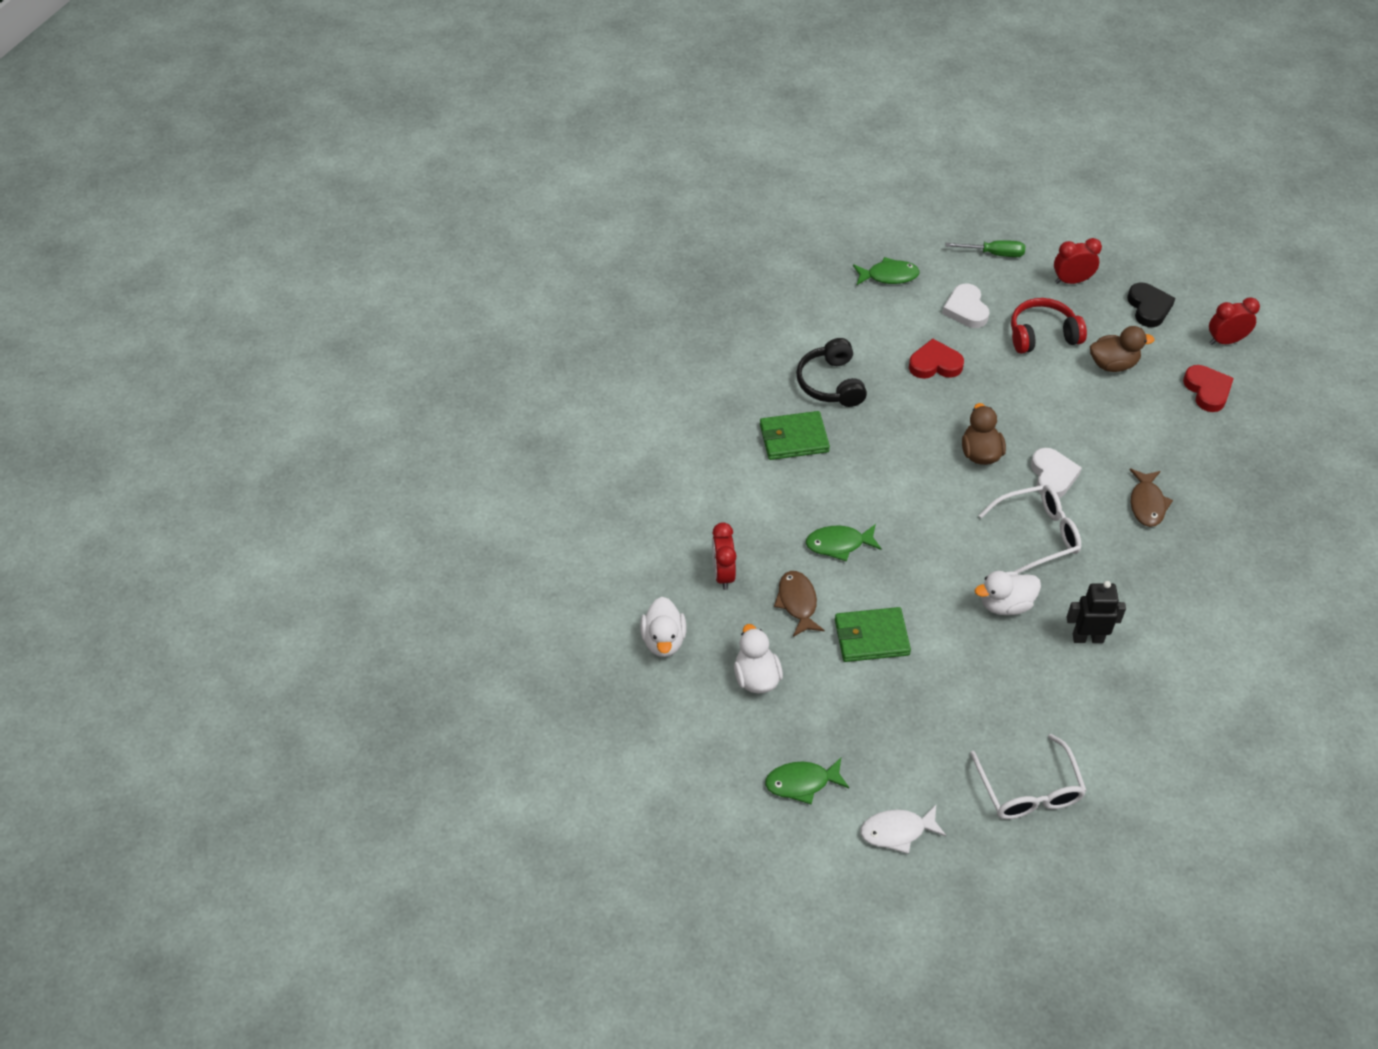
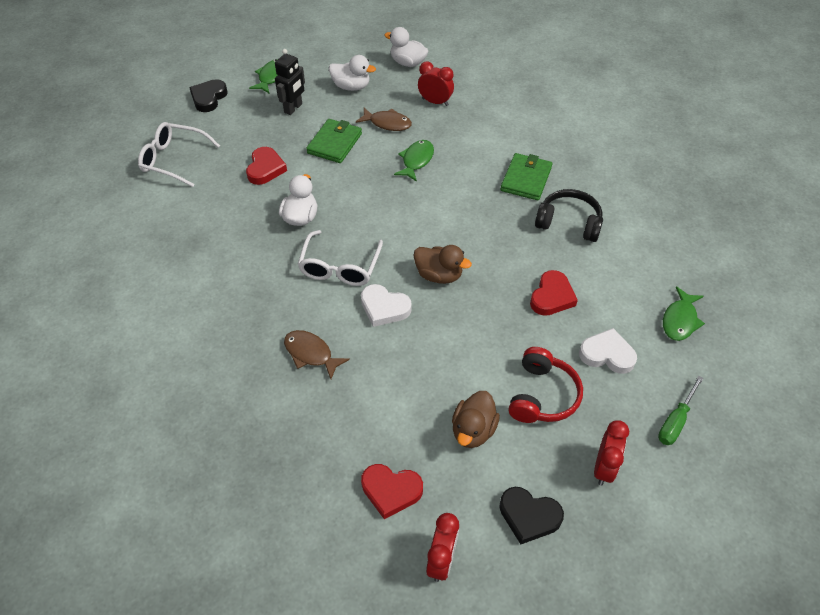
camera: 120 degrees right, 0 degrees up
(897, 831) = (208, 98): white fish -> black heart
(965, 682) = (265, 169): none -> red heart
(1087, 638) = (238, 245): black robot -> black robot (293, 108)

